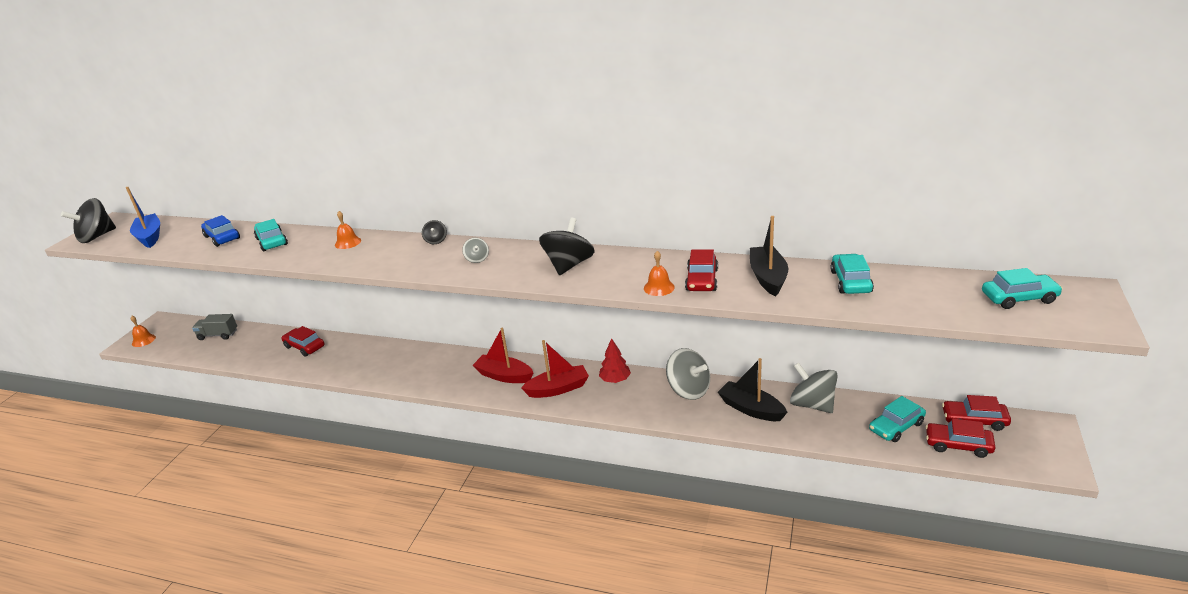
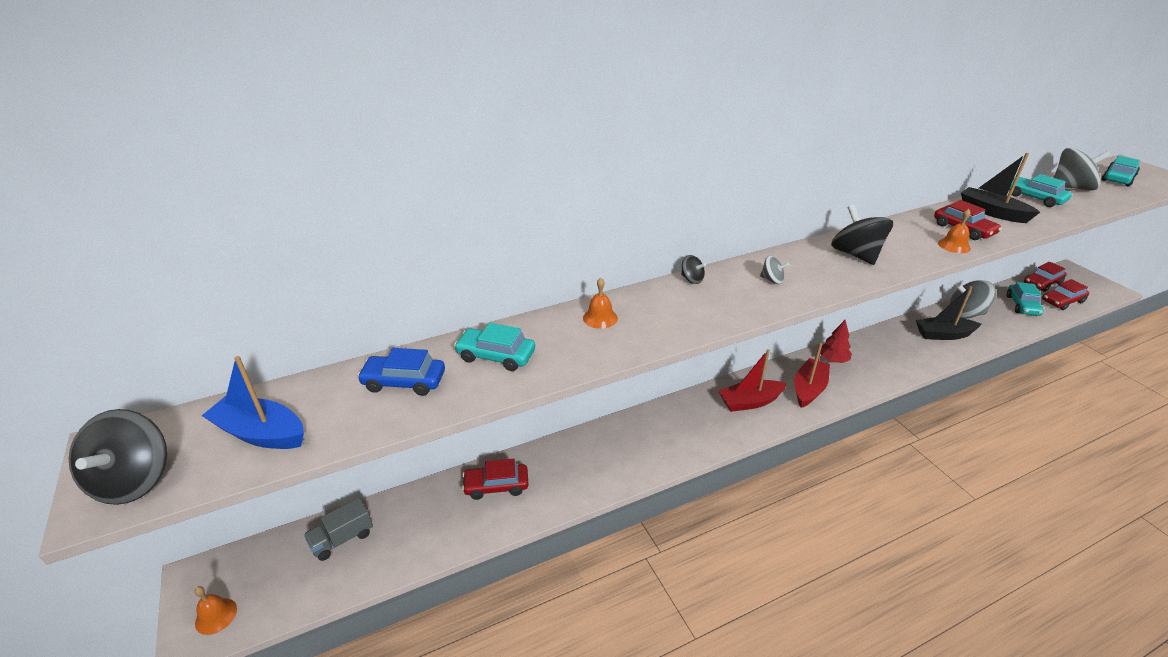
camera: 45 degrees left, 5 degrees up
(688, 390) = (888, 341): grey spinning top -> grey spinning top (1070, 187)

